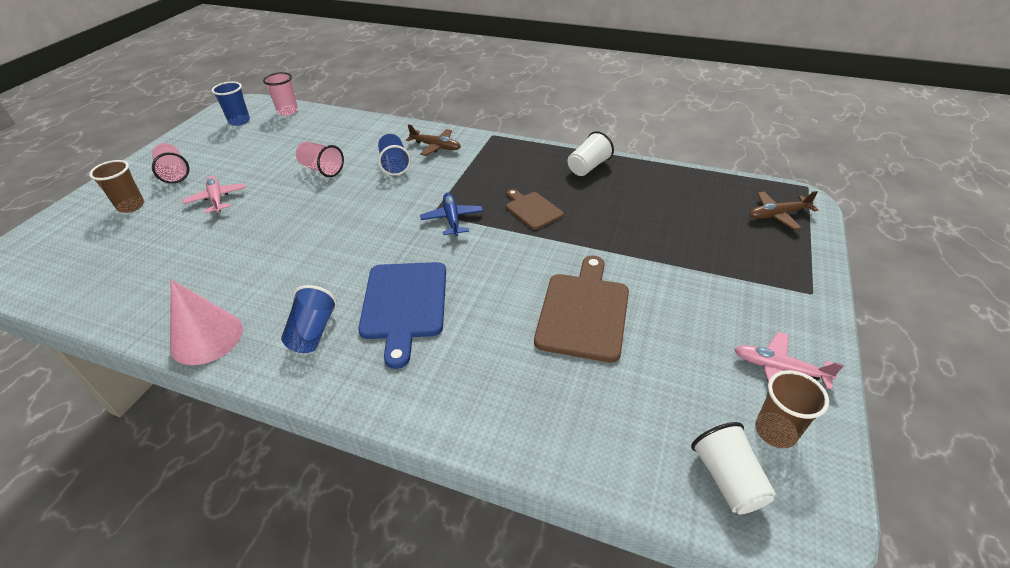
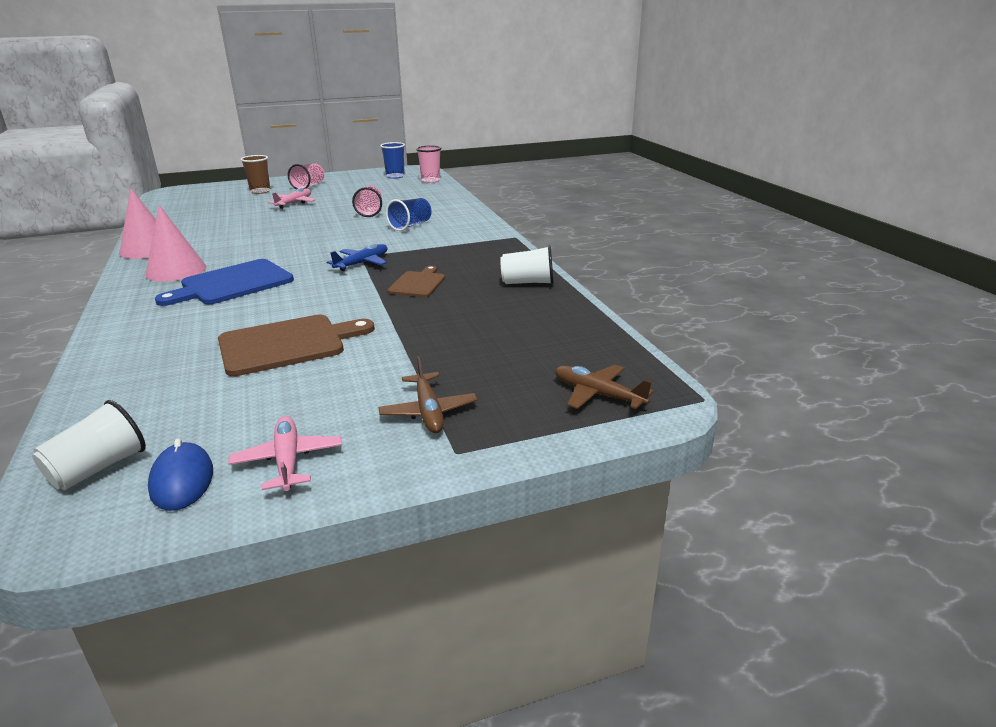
camera: 50 degrees right, 15 degrees down
(313, 332) = (176, 270): blue cup -> pink cone
(435, 146) = (460, 227): brown plane -> brown plane (428, 411)
(775, 431) = (182, 480): brown cup -> blue mouse

